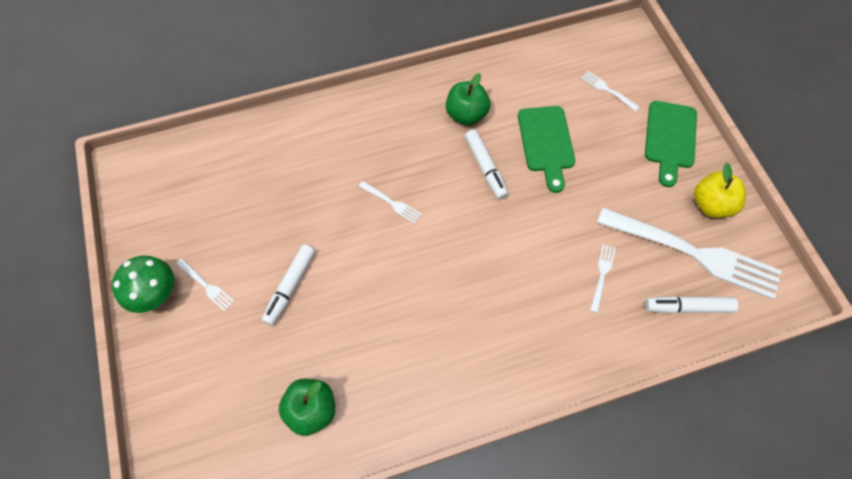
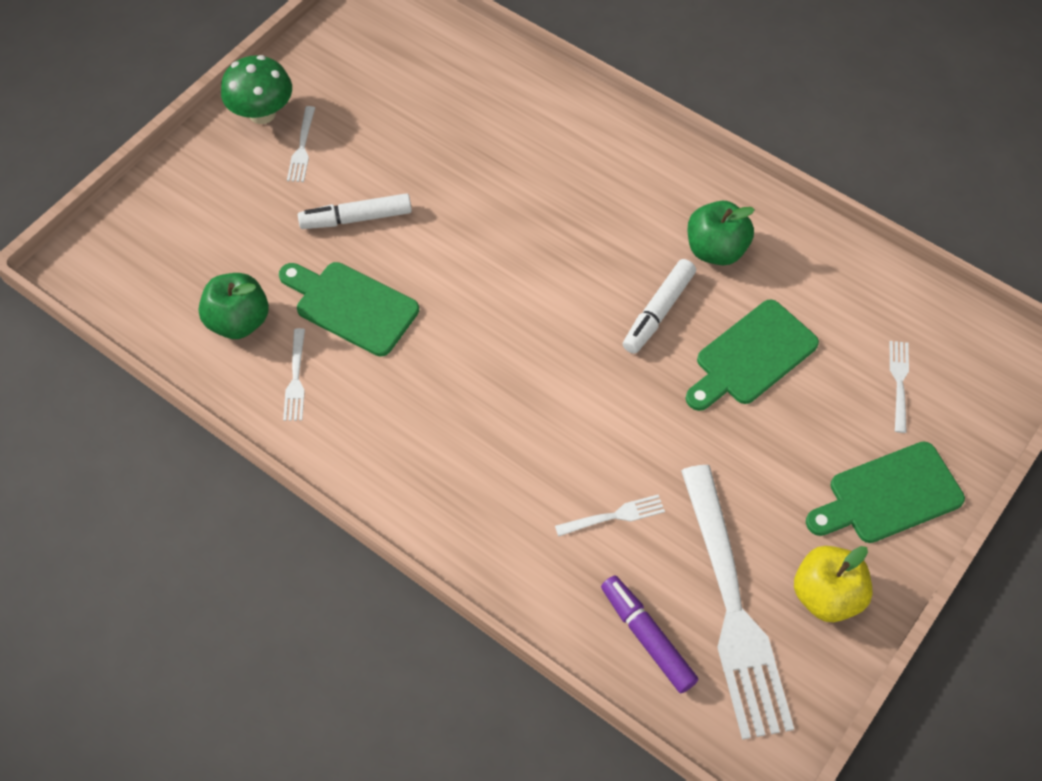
camera: 55 degrees right, 5 degrees down
(355, 331) = (351, 306): none -> green cutting board
(391, 203) = (531, 247): white fork -> white fork (296, 378)
(687, 307) = (647, 637): white marker -> purple marker

